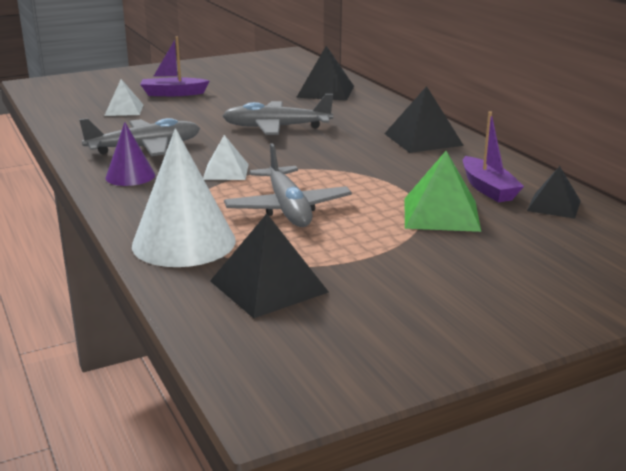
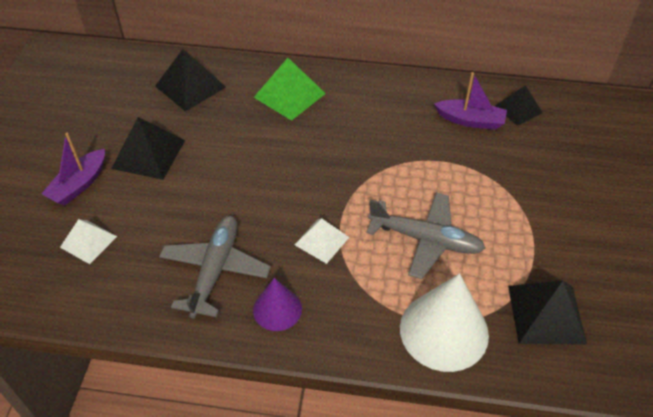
camera: 55 degrees left, 25 degrees up
(276, 127) = (249, 161): grey plane -> none
(423, 139) = (355, 97): black pyramid -> black pyramid (148, 154)
(441, 214) = (493, 166): green pyramid -> green pyramid (289, 95)

